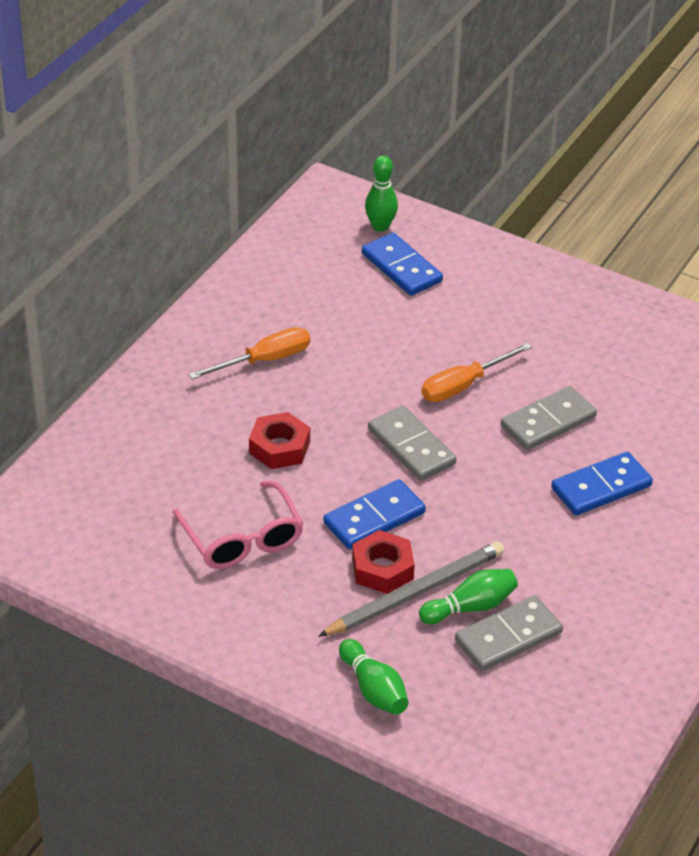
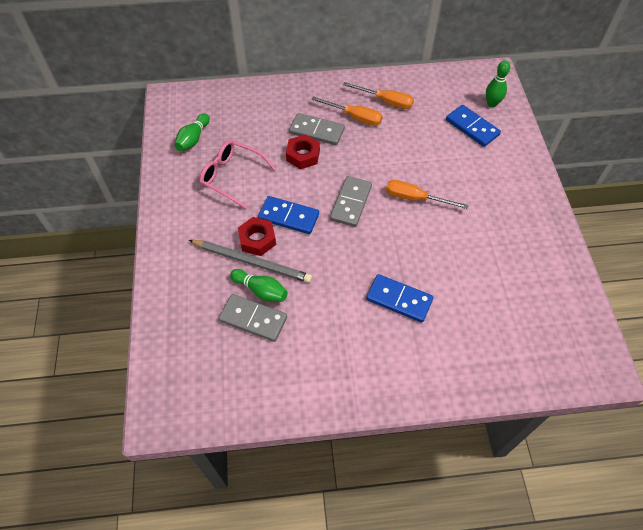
camera: 55 degrees right, 15 degrees up
(242, 538) = (232, 176): pink glasses -> pink glasses turned 90 degrees clockwise
(268, 315) = (385, 101): none -> orange screwdriver
(374, 689) = (174, 282): green bowling pin -> green bowling pin (193, 139)
(401, 268) = (472, 127): blue domino -> blue domino turned 60 degrees counterclockwise
(548, 421) = (425, 248): grey domino -> grey domino (317, 131)

